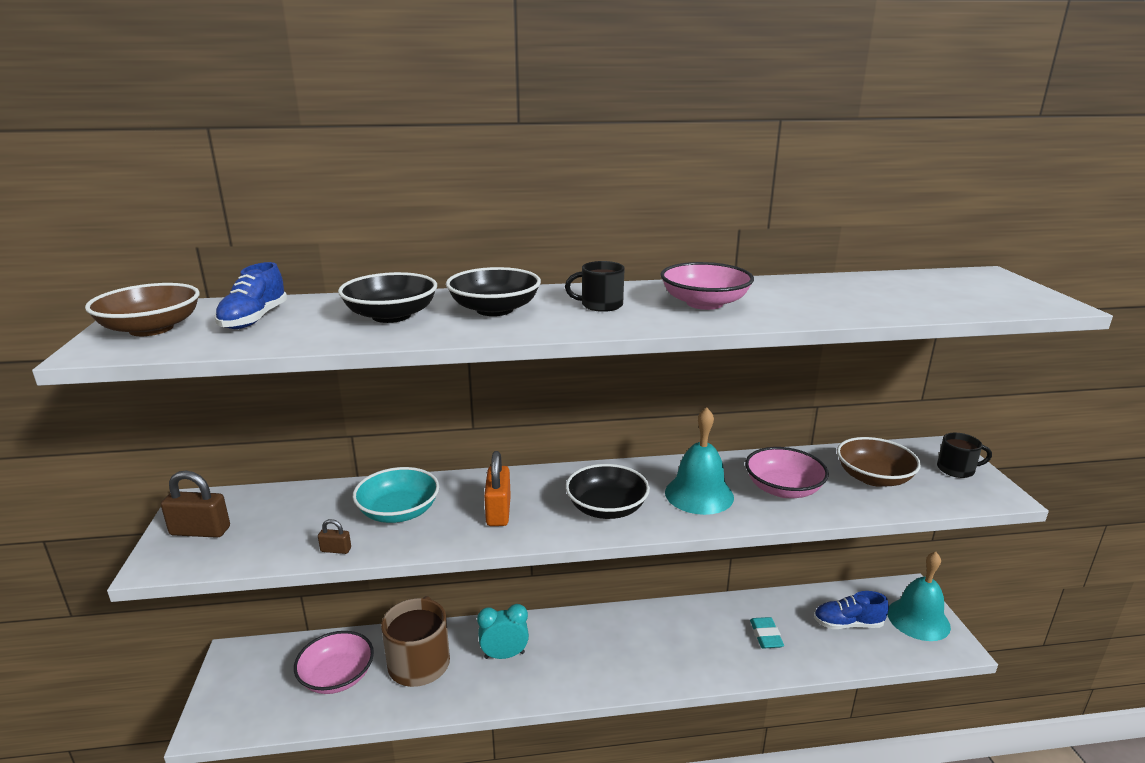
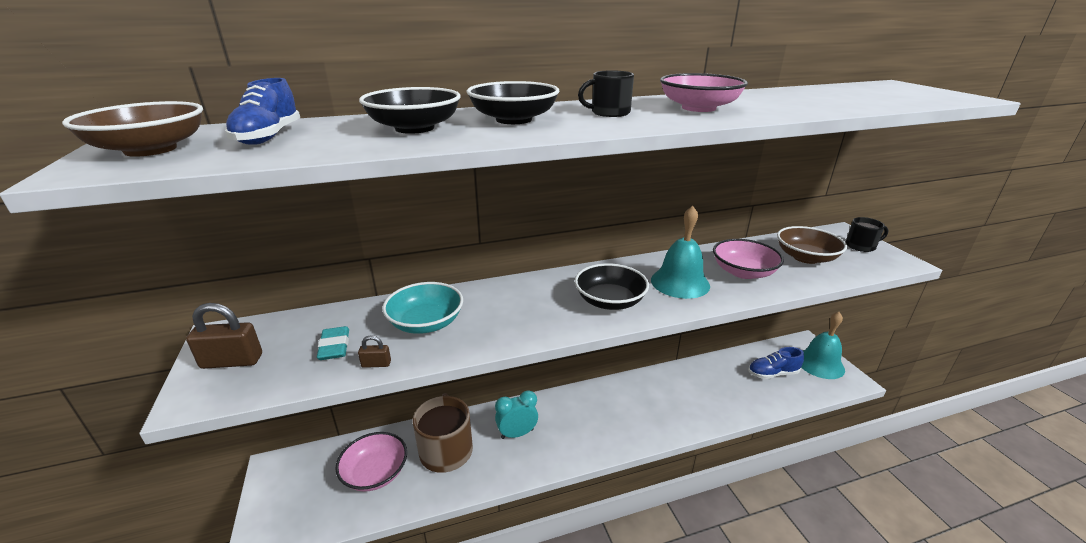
camera: 10 degrees left, 5 degrees up
(498, 512) = (517, 313): orange padlock -> none
(766, 636) = (717, 390): turquoise eraser -> turquoise eraser (334, 346)

